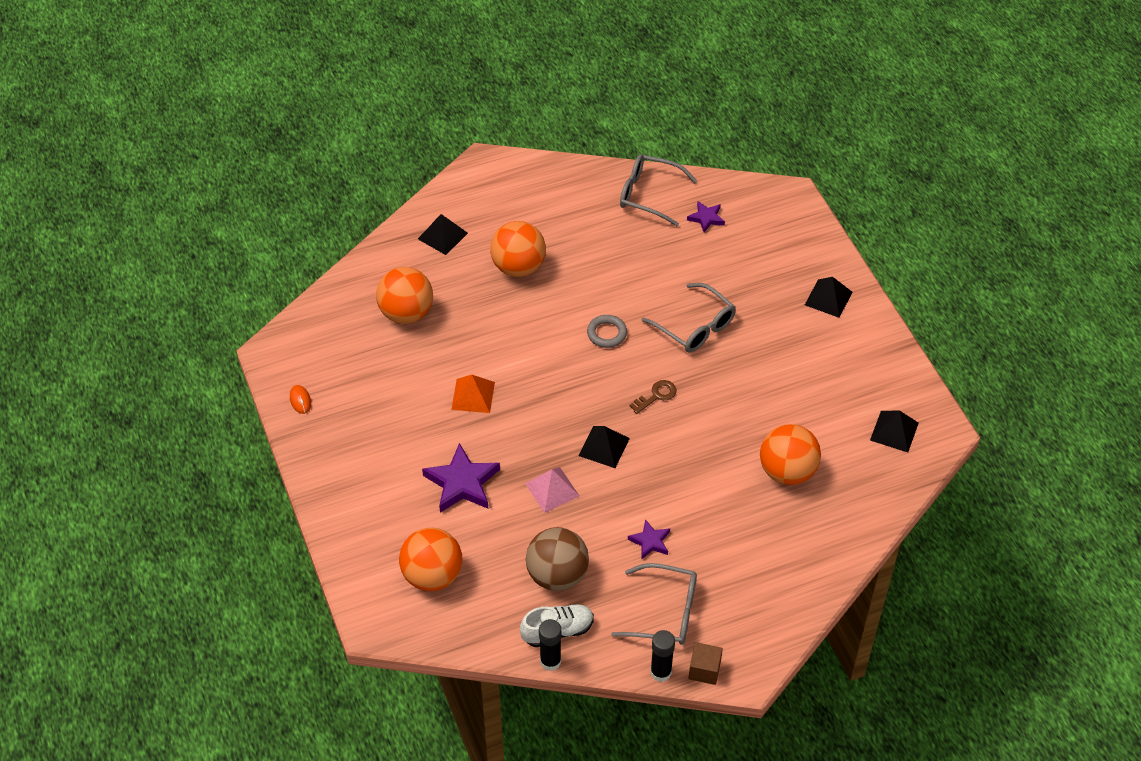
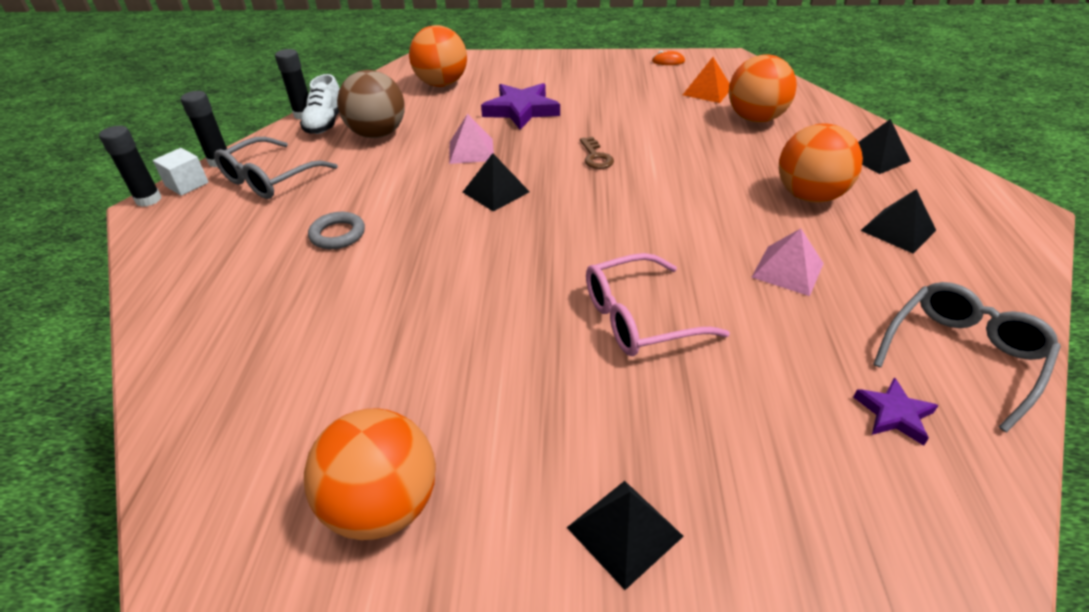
camera: 115 degrees right, 10 degrees down
(473, 395) = (622, 133): orange pyramid -> orange pyramid (707, 91)
(607, 333) = (665, 235): grey ring -> grey ring (338, 234)
(612, 268) = (788, 270): none -> pink pyramid
(650, 541) = (353, 190): purple star -> none
(656, 396) = (539, 247): brown key -> brown key (595, 157)
(695, 327) = (638, 318): grey glasses -> pink glasses
(704, 670) = (187, 184): brown cube -> white cube
(737, 681) = (148, 200): none -> black glue stick
(787, 471) = (328, 324): orange ball -> orange ball (383, 505)
(894, 431) = (268, 491): black pyramid -> black pyramid (898, 230)

